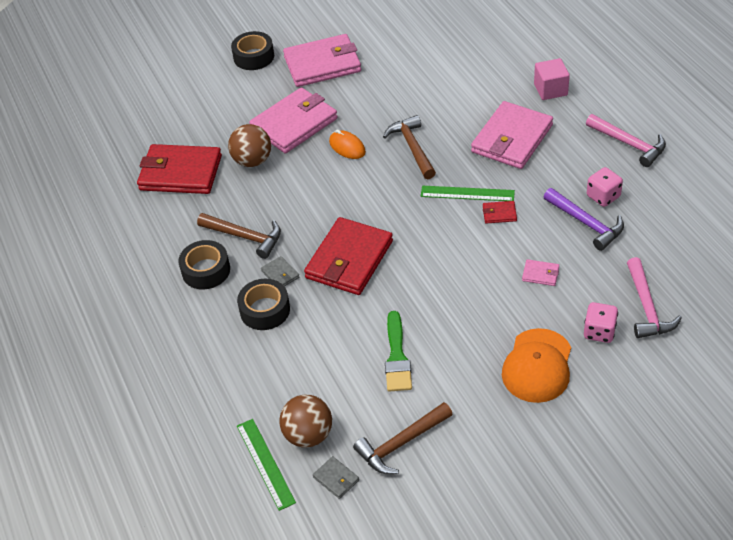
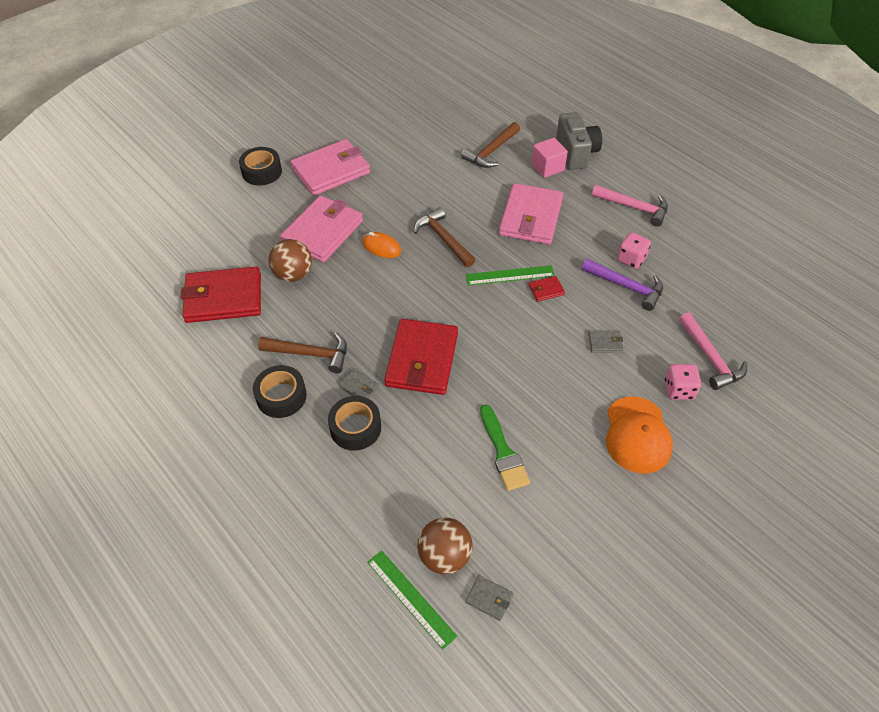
camera: 20 degrees left, 5 degrees up
(401, 443) = (540, 544): brown hammer -> brown hammer (491, 151)
(540, 274) = (605, 343): pink wallet -> grey wallet
(588, 78) = (576, 153): none -> grey camera

